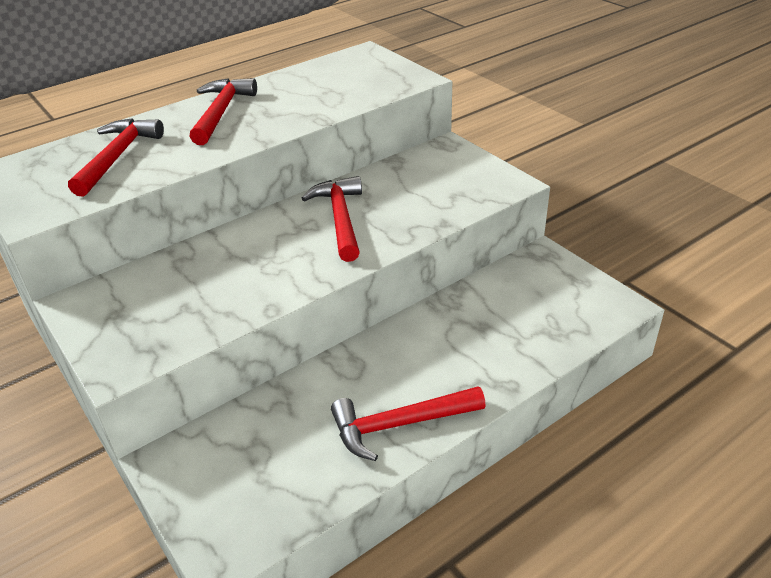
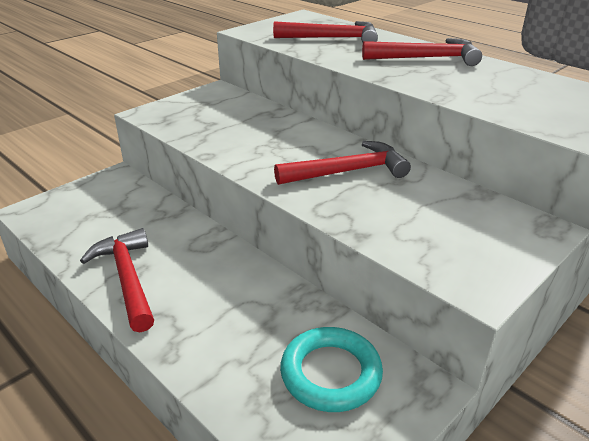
camera: 80 degrees right, 5 degrees down
(531, 295) = (330, 373): none -> turquoise ring

